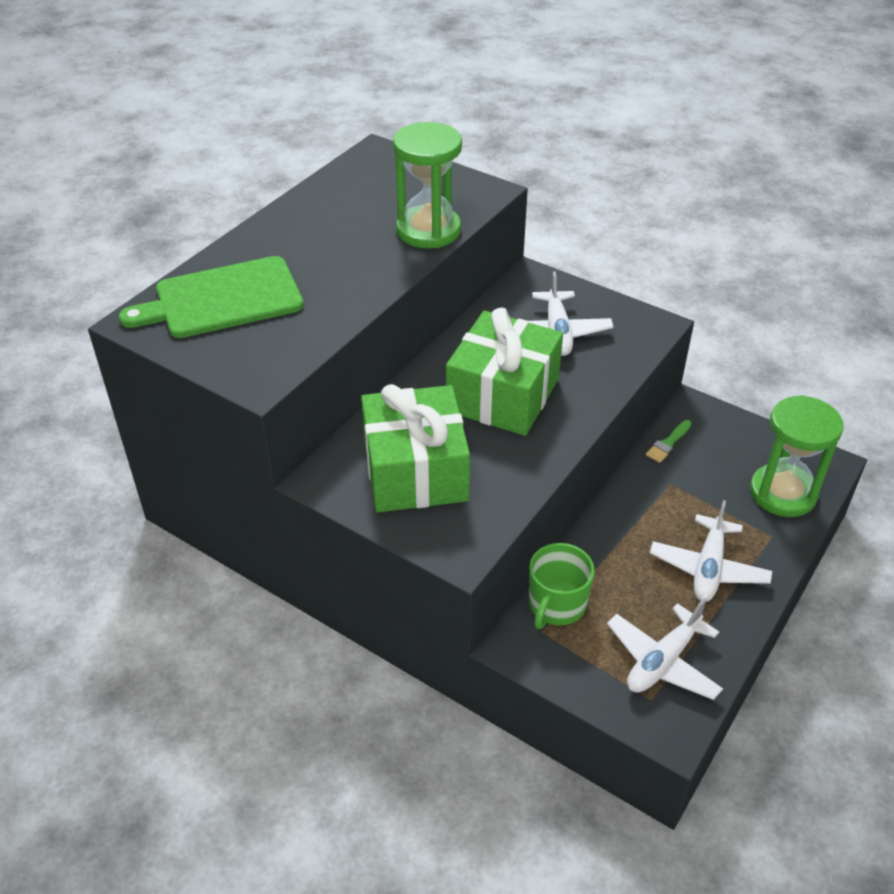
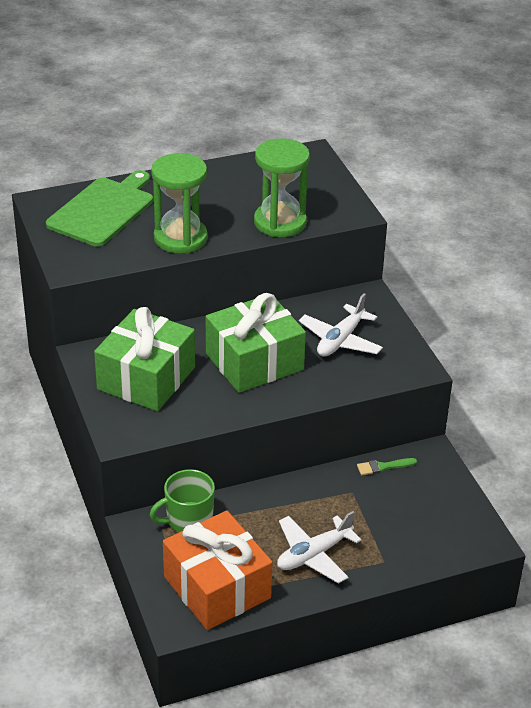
camera: 35 degrees right, 5 degrees down
(223, 299) = (103, 210): green cutting board -> green cutting board turned 105 degrees clockwise
(662, 661) = (217, 587): white plane -> orange gift
(782, 493) = (427, 541): green hourglass -> green hourglass (180, 238)

